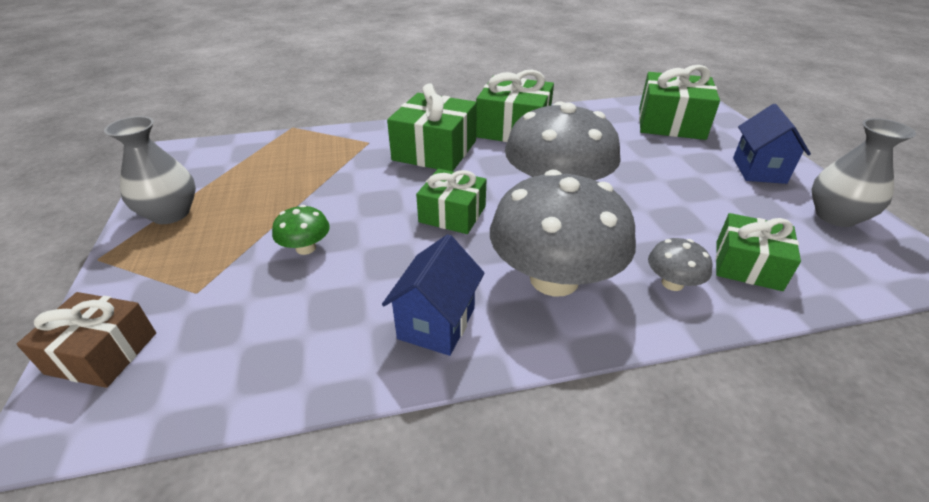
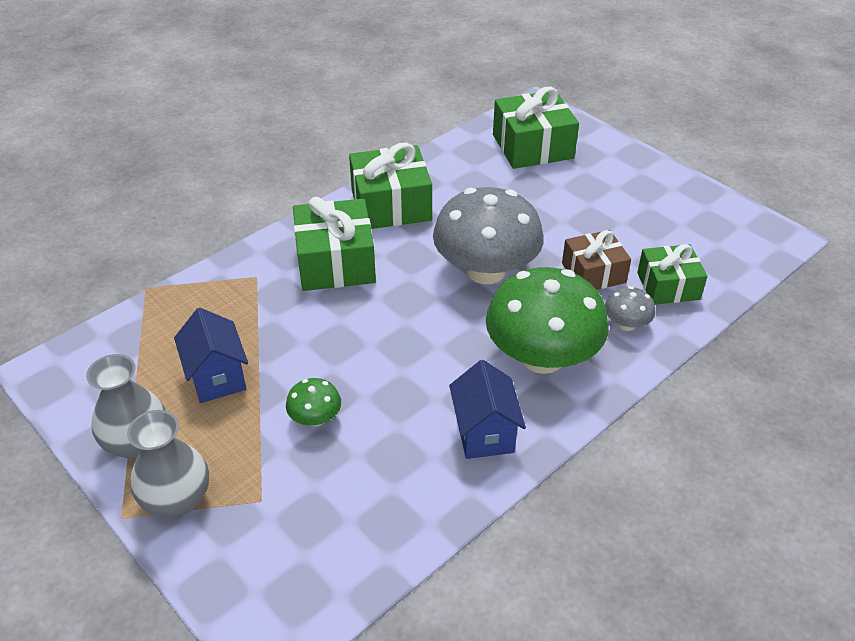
camera: 30 degrees left, 5 degrees up
(102, 353) = (242, 582): brown gift -> brown gift (593, 273)
(452, 214) = (414, 330): green gift -> none
(554, 279) = (542, 357): grey mushroom -> green mushroom
(758, 170) = (632, 182): blue house -> blue house (217, 377)
(835, 216) = (706, 212): grey vase -> grey vase (177, 499)

